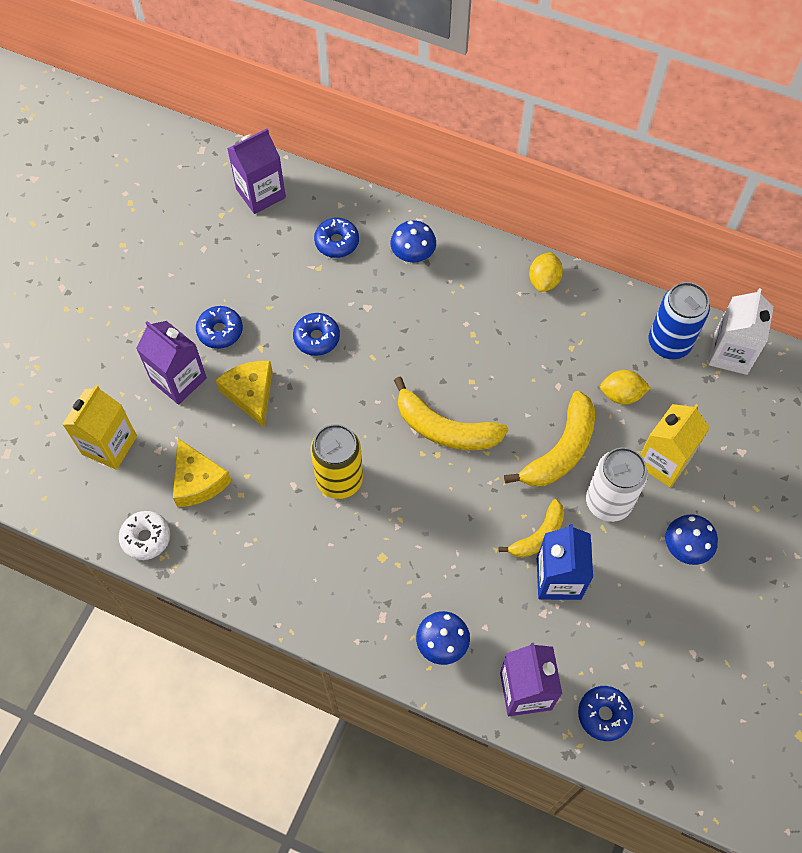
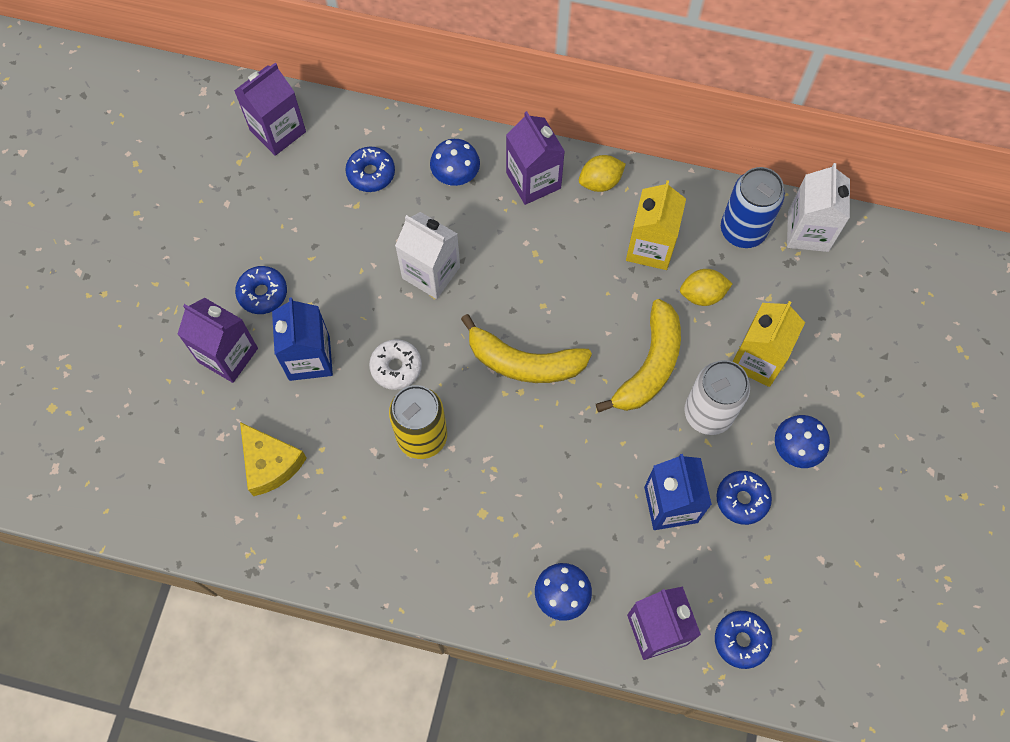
camera: 10 degrees left, 5 degrees up
(109, 445) = (166, 440): yellow carton -> yellow carton (650, 247)
(146, 538) = (226, 536): white donut -> white donut (396, 367)
(251, 394) = (309, 358): yellow cheese -> blue carton
(317, 338) = (369, 284): blue donut -> blue donut (742, 499)
(374, 336) = (431, 272): none -> white carton
(483, 270) = (533, 180): none -> purple carton
(538, 536) = (642, 462): yellow banana -> none
(544, 280) = (600, 182): yellow lemon -> yellow lemon turned 60 degrees clockwise

